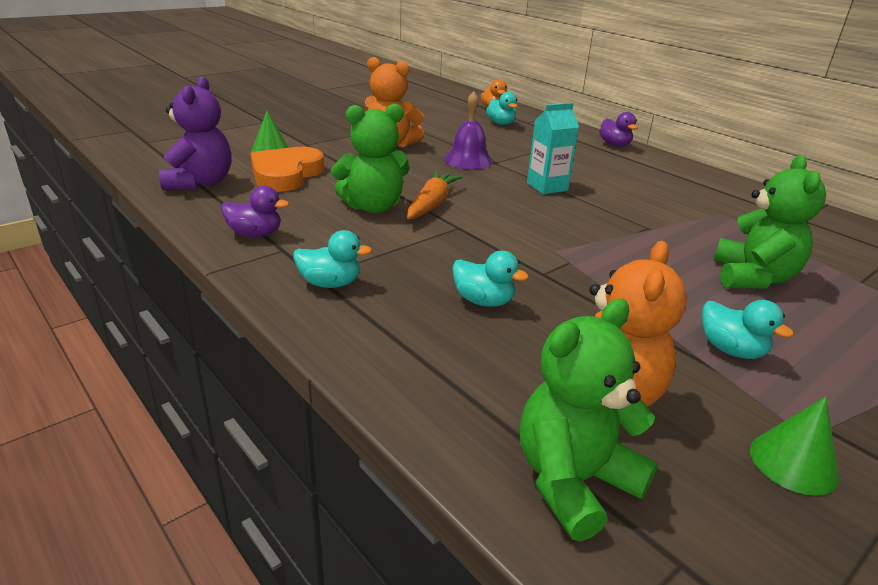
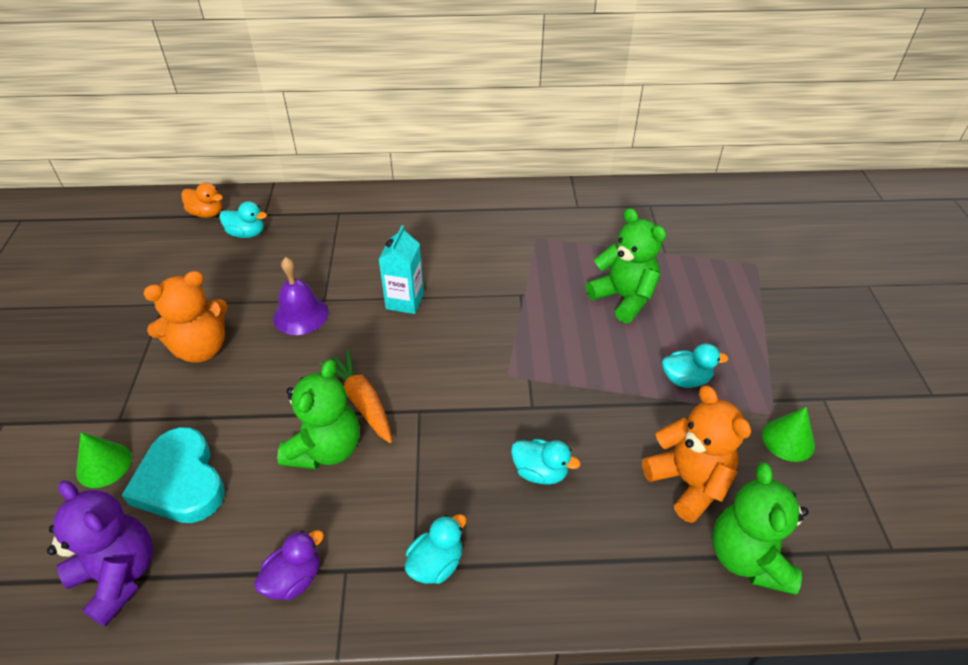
camera: 50 degrees left, 15 degrees up
(286, 174) = (181, 481): orange heart -> turquoise heart
(483, 301) = (540, 472): turquoise duck -> turquoise duck turned 45 degrees clockwise
(614, 145) = (374, 198): purple duck -> none

